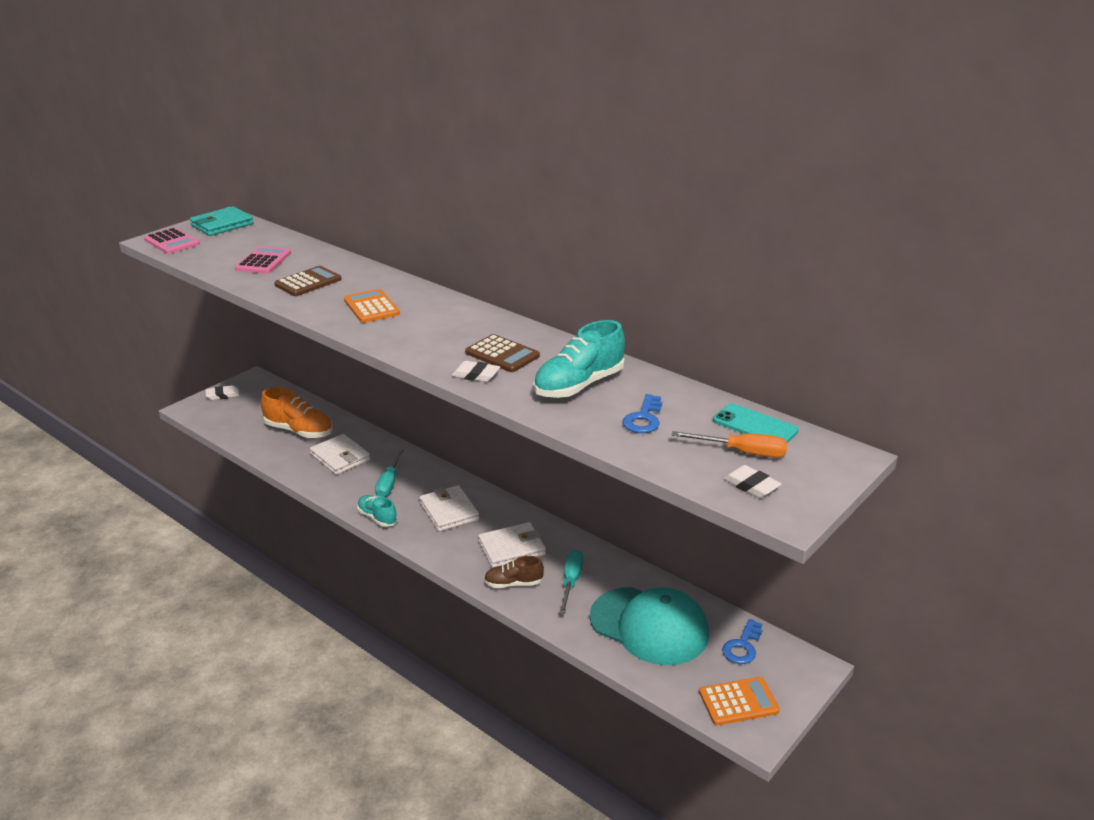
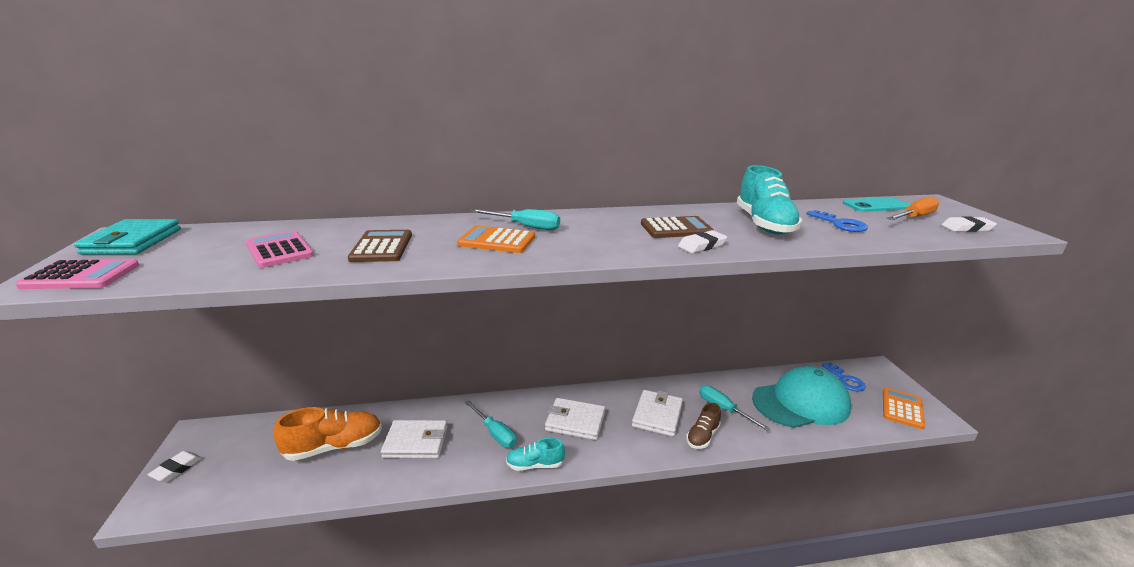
camera: 50 degrees left, 5 degrees down
(414, 304) = (525, 227): none -> turquoise screwdriver

